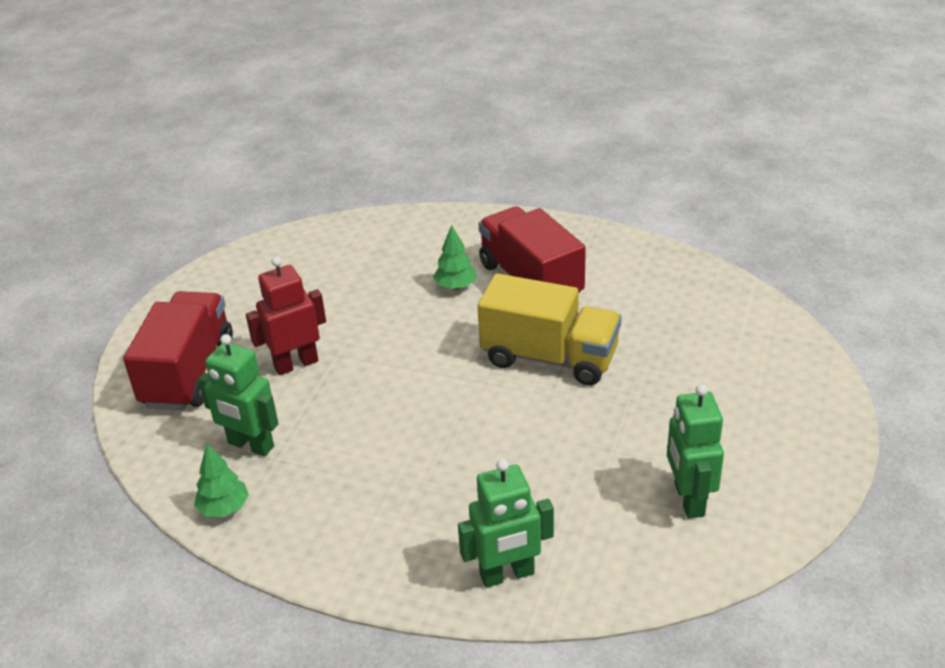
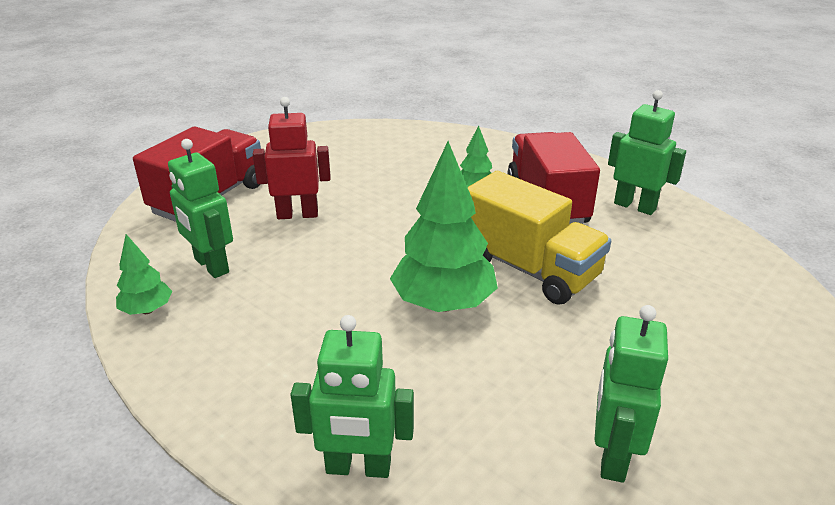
camera: 20 degrees right, 5 degrees down
(493, 415) = (443, 303): none -> green tree
(612, 262) = (635, 206): none -> green robot

